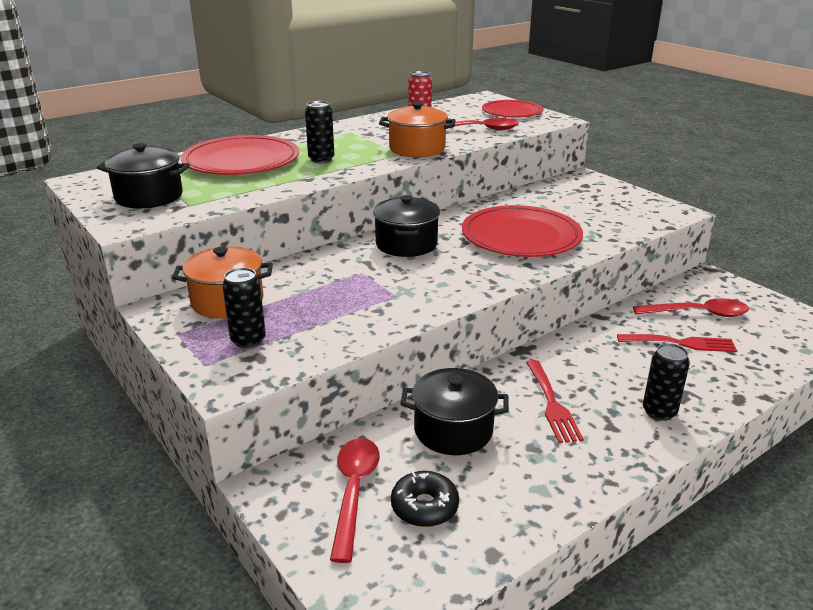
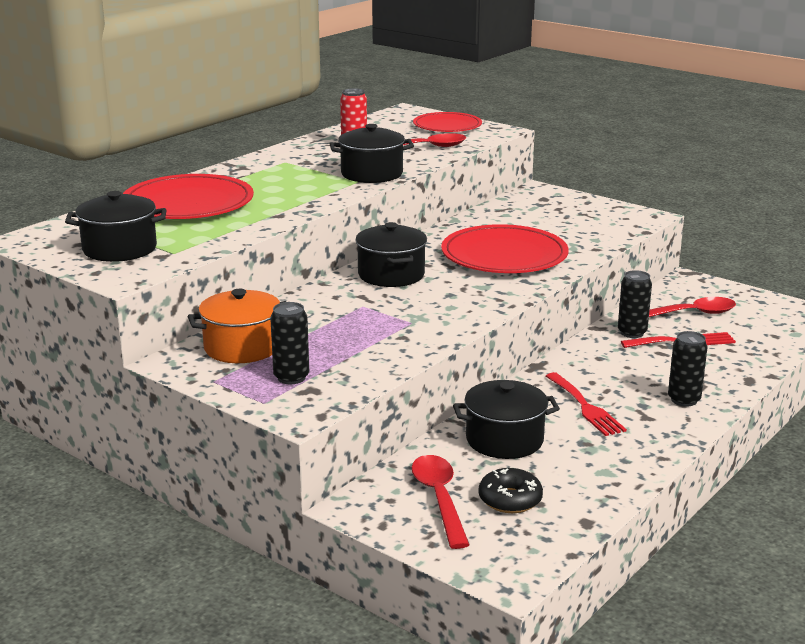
camera: 15 degrees left, 5 degrees down
(321, 159) = (276, 194): black can -> black can (632, 333)
(417, 149) = (371, 174): orange pot -> black pot

